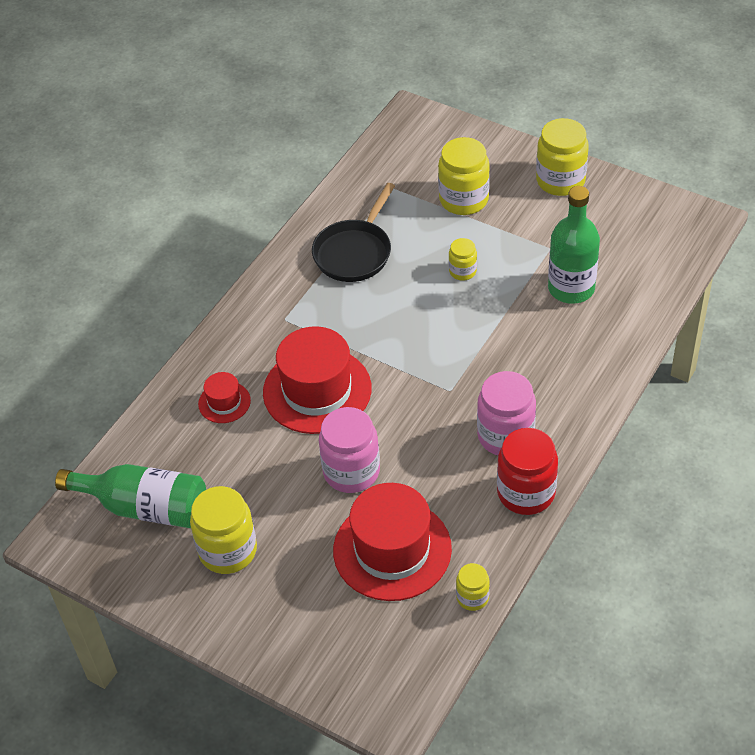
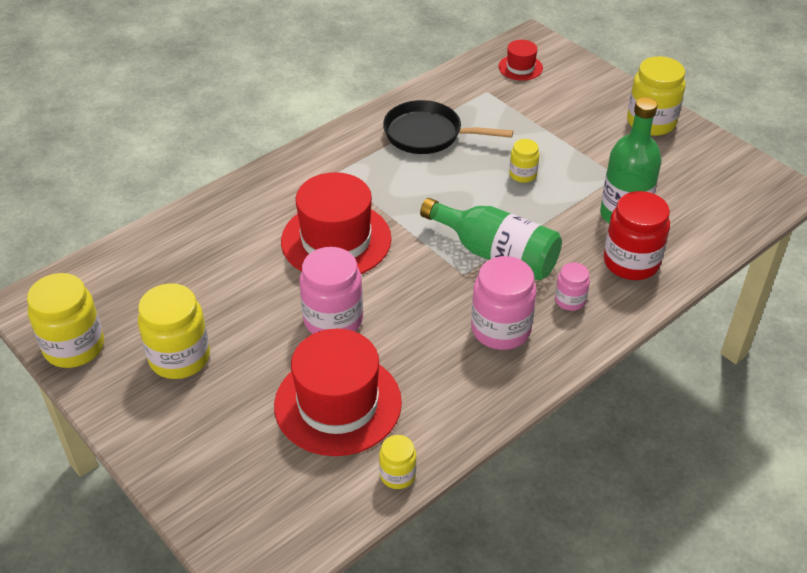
camera: 15 degrees right, 5 degrees down
(144, 507) = (125, 297): green bottle -> green bottle (496, 254)
(224, 402) = (245, 227): red hat -> red hat (520, 67)
(355, 252) = (428, 134): black pan -> black pan turned 60 degrees clockwise
(464, 199) = (550, 116): yellow jar -> yellow jar (74, 347)
(526, 493) = (498, 389): red jar -> red jar (631, 262)
(555, 389) = (570, 300): none -> pink jar

